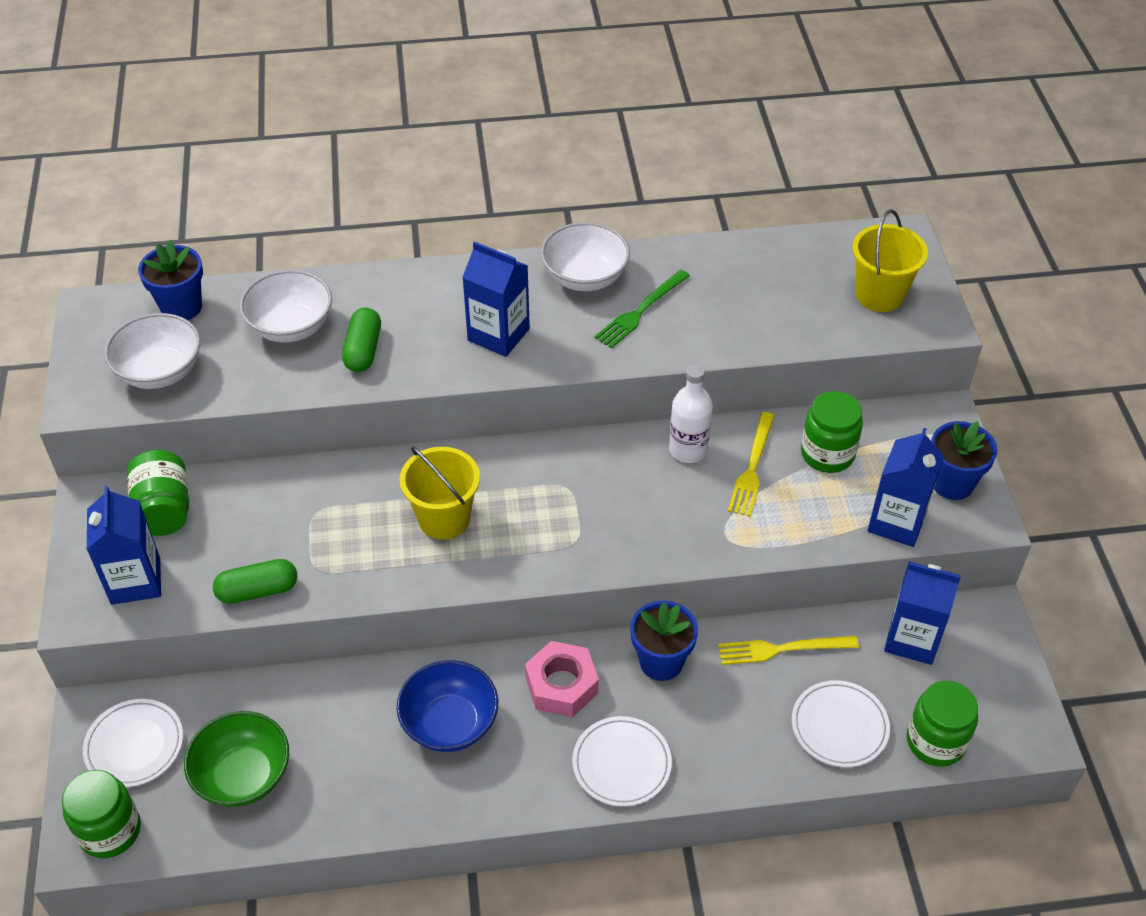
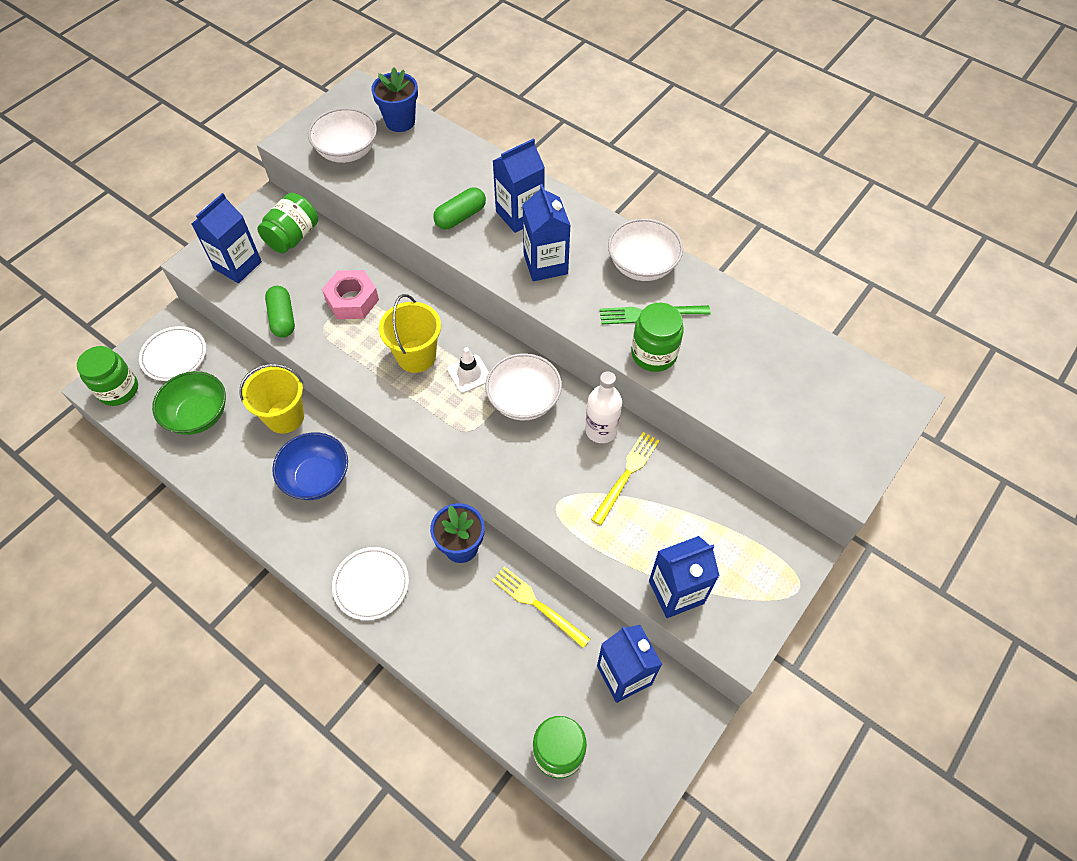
camera: 45 degrees right, 10 degrees up
(258, 591) = (282, 318): green capsule -> green capsule turned 45 degrees clockwise
(291, 327) = (440, 174): white bowl -> white bowl (524, 400)
(419, 310) = (519, 215): none -> blue carton
(514, 495) = (469, 374): none -> white traffic cone
(561, 685) = (394, 510): pink nut -> pink nut (352, 300)
(752, 467) = (626, 475): yellow fork -> yellow fork turned 150 degrees clockwise
(827, 454) = (686, 507): green jar -> green jar (654, 354)
(839, 726) = (513, 683): white plate -> none
(880, 295) = (830, 427): yellow bucket -> yellow bucket (285, 417)
(952, 483) = (748, 600): blue flower pot -> none

